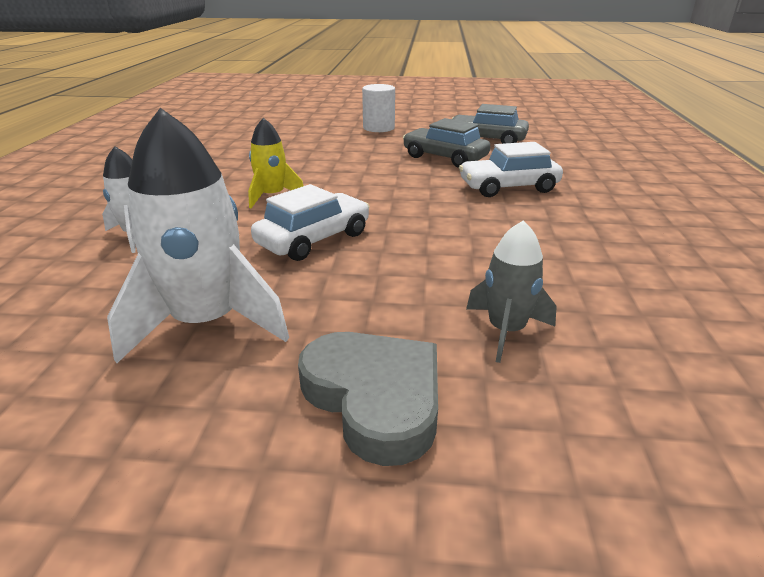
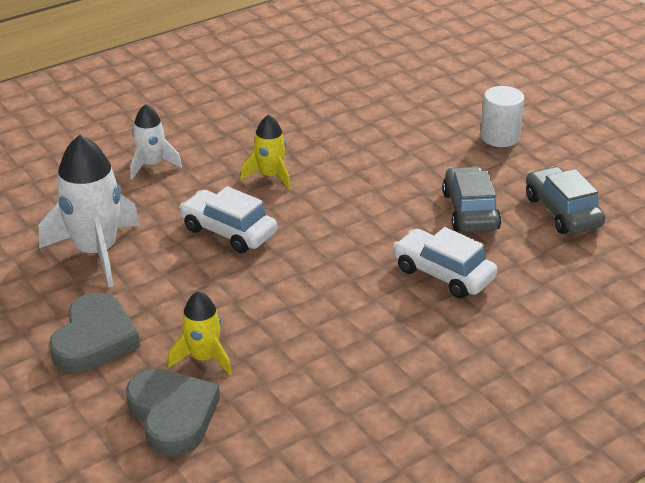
camera: 50 degrees right, 5 degrees up
(314, 239) = (228, 231): white car -> white car turned 150 degrees counterclockwise
(506, 331) = (203, 358): grey rocket -> yellow rocket
(604, 398) = (172, 415): none -> grey heart

